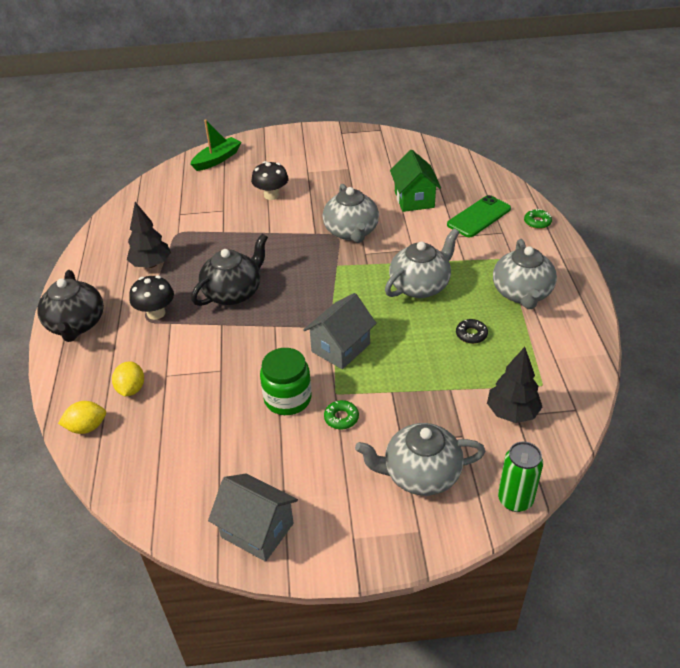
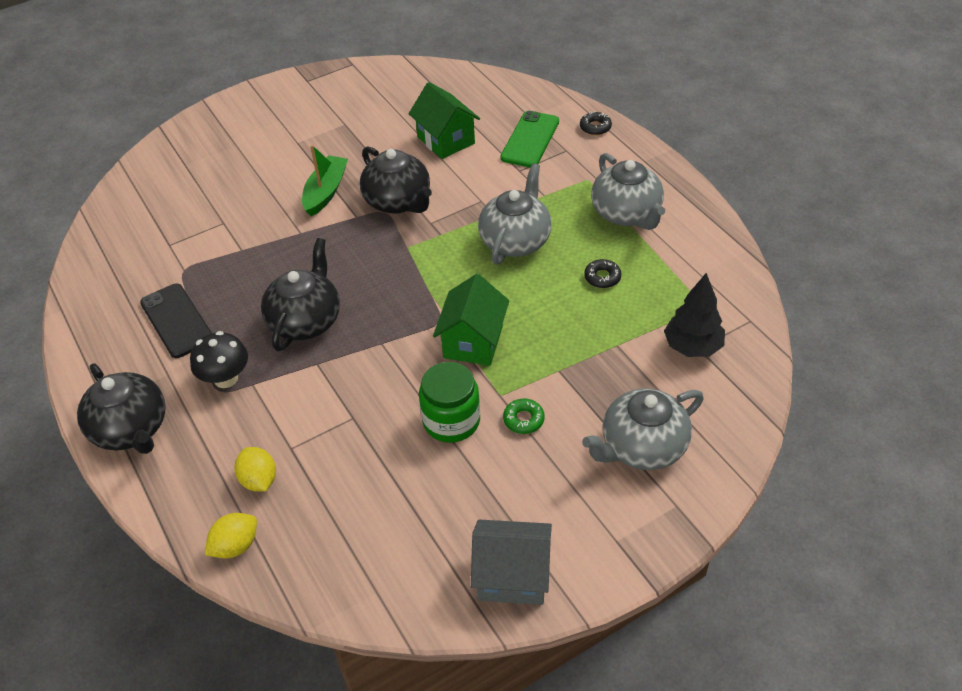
camera: 25 degrees left, 5 degrees up
(151, 264) = (177, 321): black tree -> black phone
(217, 159) = (170, 159): green boat -> green boat (325, 192)
(271, 195) = (272, 185): black mushroom -> none
(340, 348) = (473, 342): grey house -> green house
(351, 232) = (398, 202): grey teapot -> black teapot
(515, 500) = (747, 435): green can -> none
(537, 222) = (595, 127): green donut -> black donut

